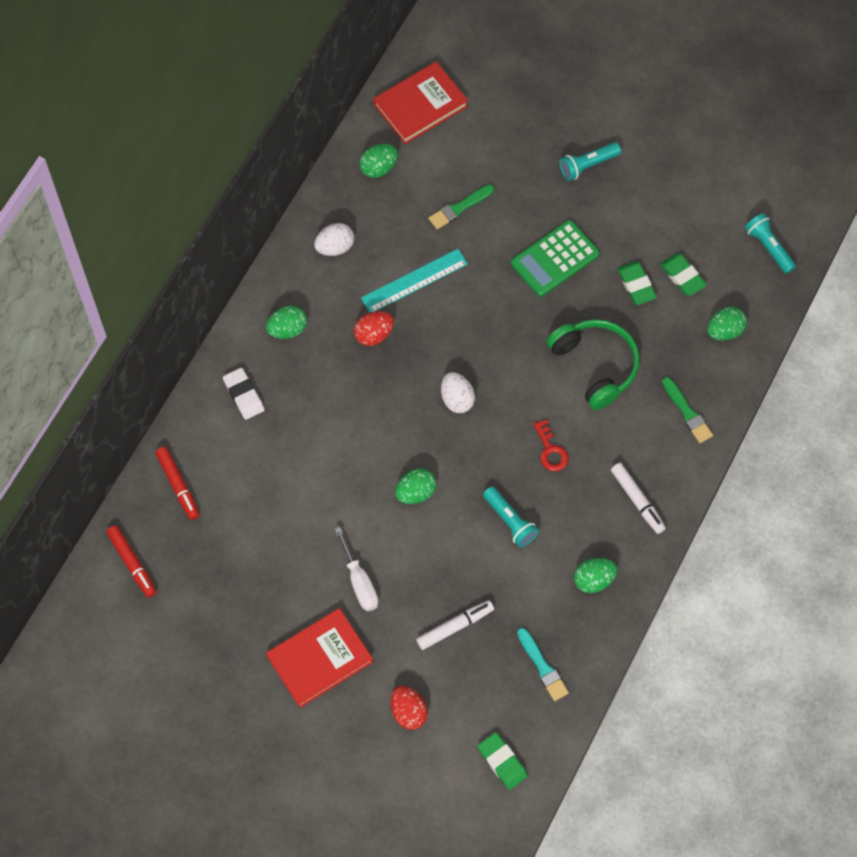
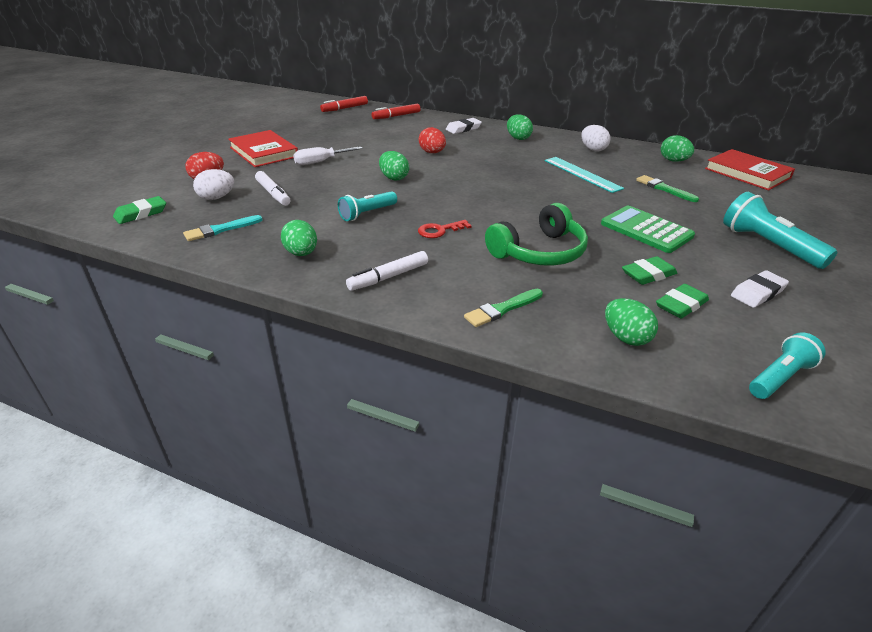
camera: 85 degrees right, 30 degrees down
(374, 335) = (526, 162): red egg -> red egg (432, 152)
(457, 399) = (481, 191): white egg -> white egg (216, 198)
(587, 165) = (768, 245): turquoise flashlight -> turquoise flashlight, size x1.53
(665, 212) = (757, 293): none -> white eraser

